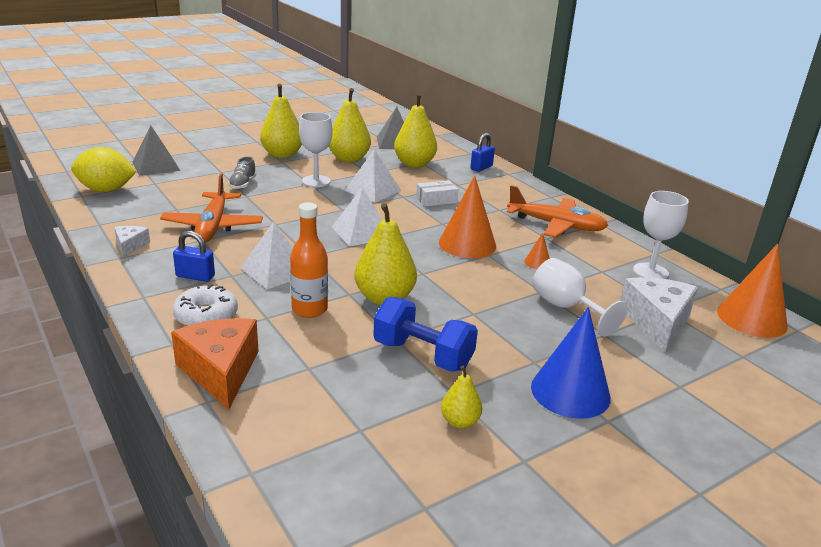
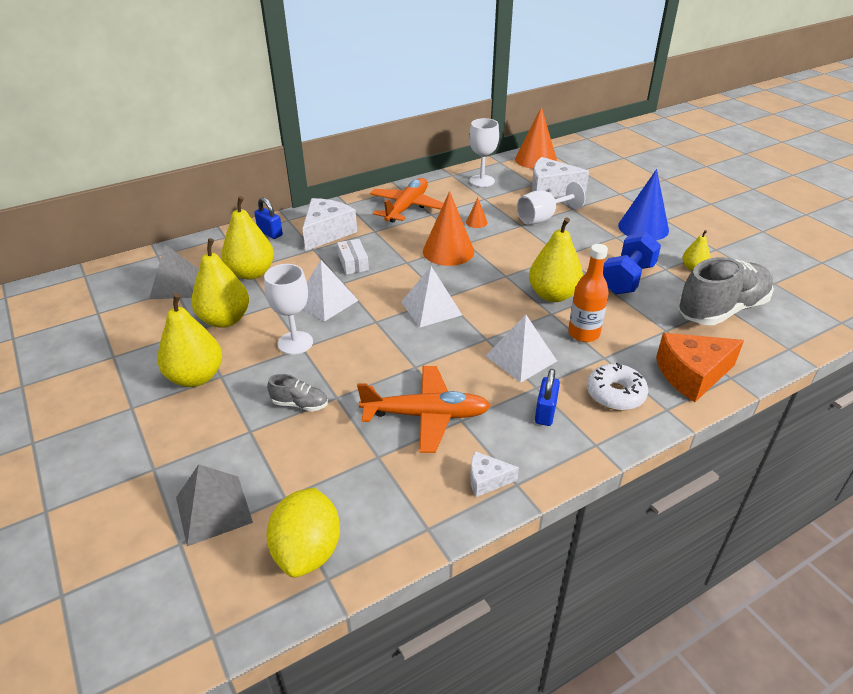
camera: 85 degrees left, 10 degrees up
(349, 425) = (721, 310): none -> grey shoe
(489, 189) = (327, 232): none -> white cheese

